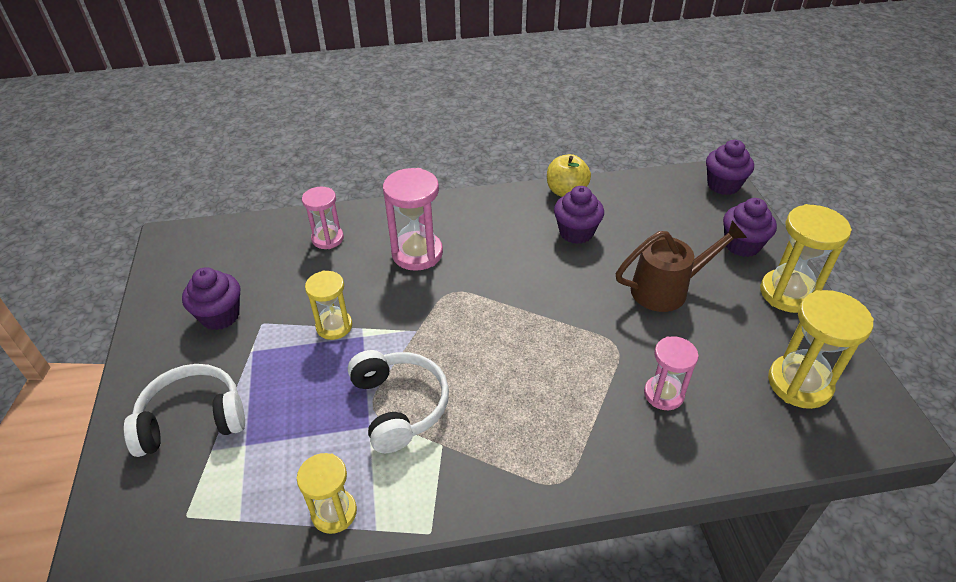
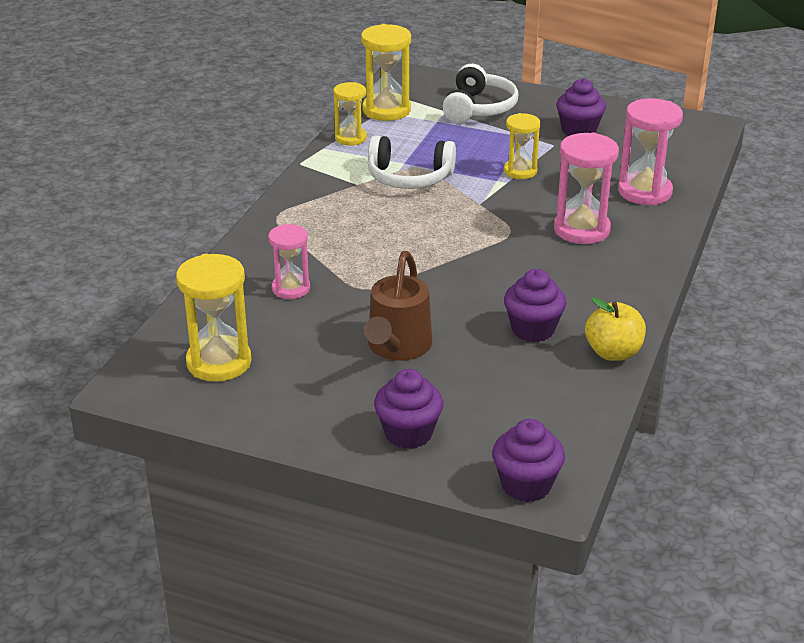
camera: 120 degrees right, 10 degrees down
(327, 239) = (644, 192): pink hourglass -> pink hourglass, size x1.57
(788, 293) = (313, 422): yellow hourglass -> yellow hourglass (386, 110)

